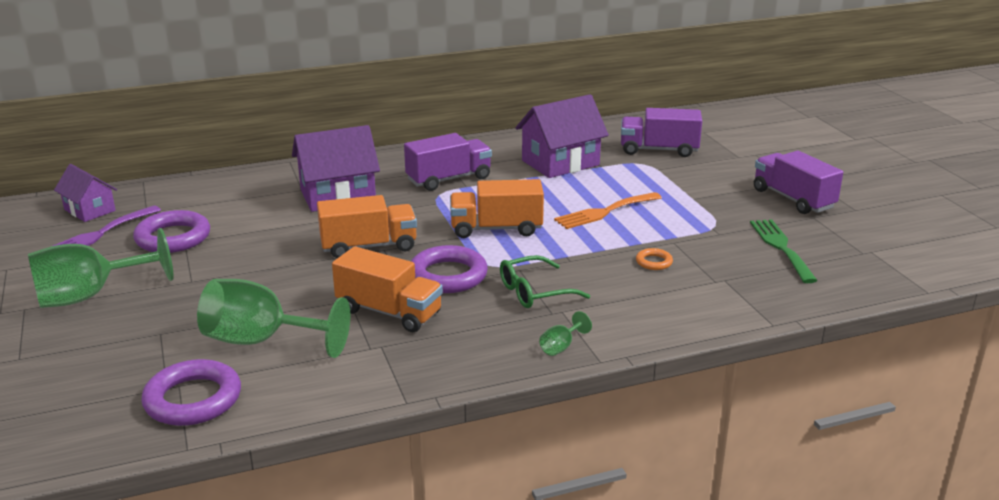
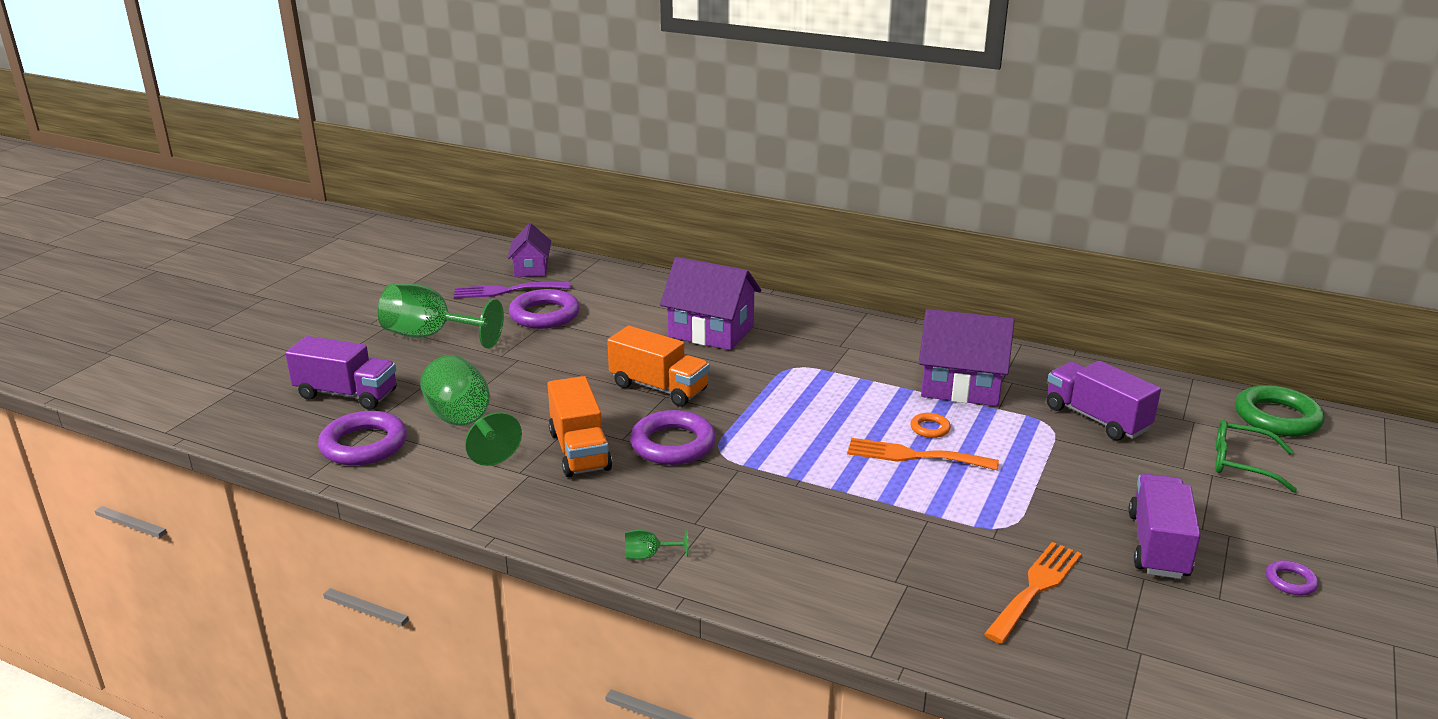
camera: 45 degrees right, 0 degrees up
(449, 179) = (826, 357): purple truck -> purple truck (347, 394)
(496, 229) = (785, 423): orange truck -> none
(535, 292) = (715, 496): green glasses -> green glasses (1242, 463)
(654, 262) = (869, 529): orange ring -> orange ring (930, 428)
(734, 114) = (1277, 417): none -> green ring
(781, 247) = (1036, 588): green fork -> orange fork
(866, 187) = (1290, 581): none -> purple ring

